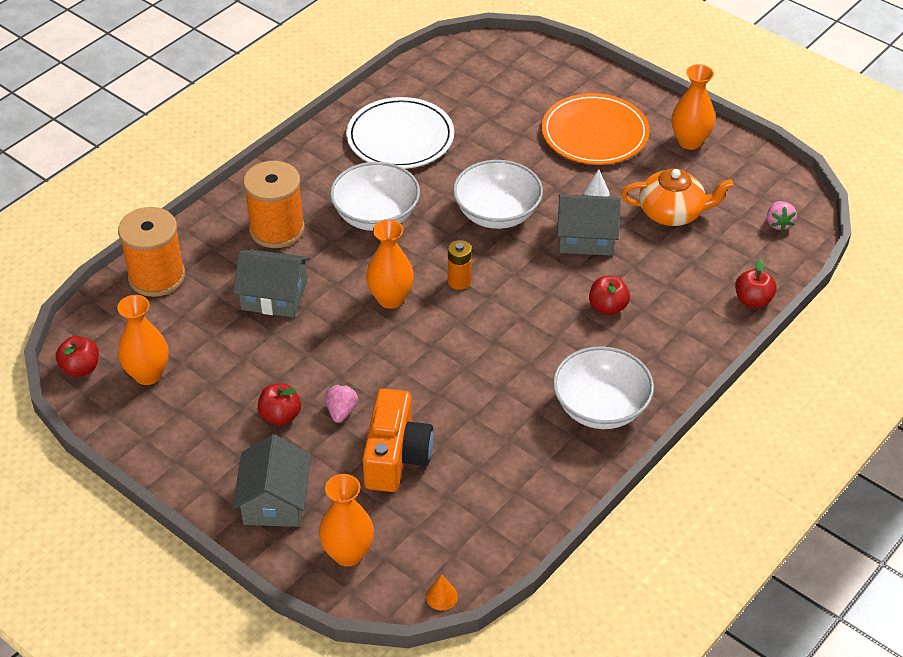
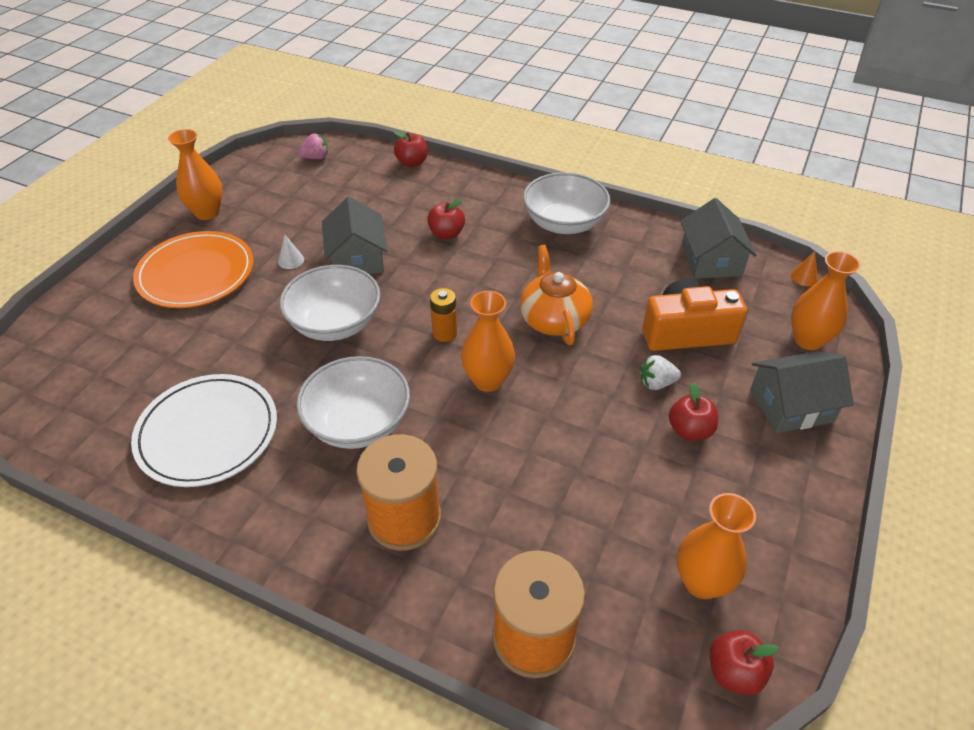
camera: 105 degrees left, 0 degrees up
(274, 296) = (520, 487): grey house -> grey house (711, 260)
(341, 411) = (656, 383): pink strawberry -> white strawberry
(672, 213) = (312, 212): orange teapot -> orange teapot (554, 319)

